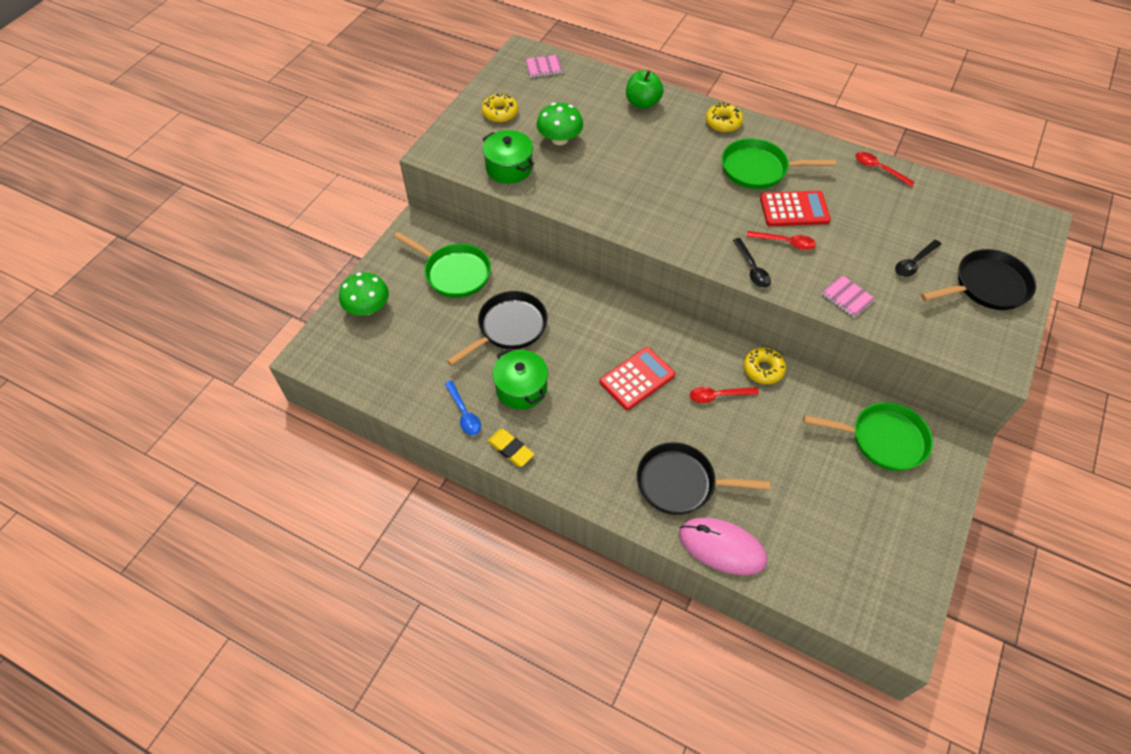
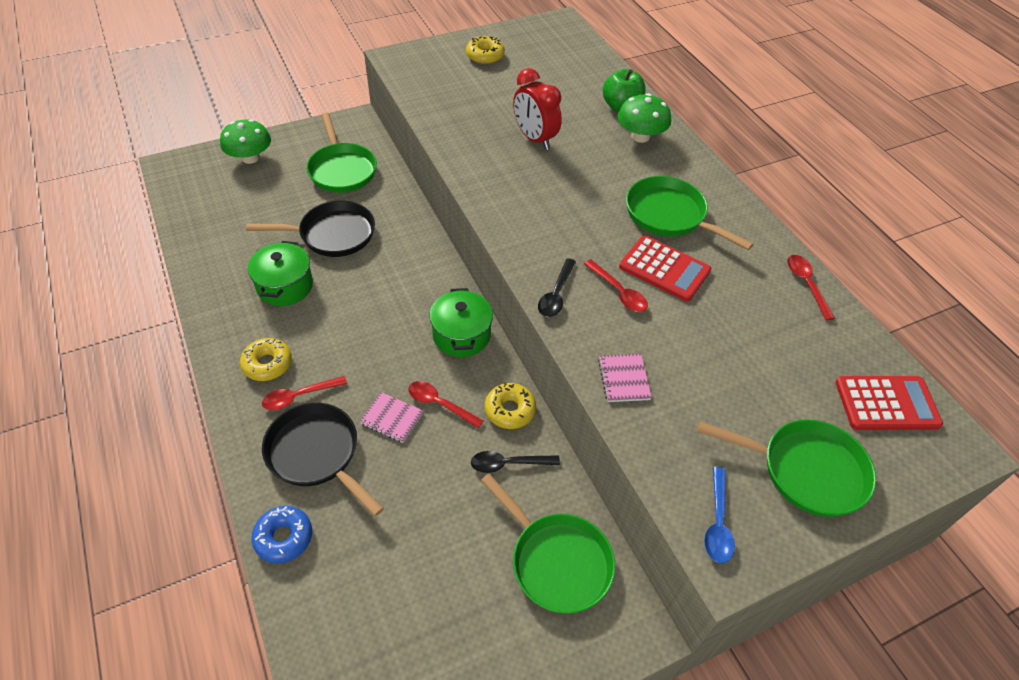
camera: 35 degrees right, 5 degrees down
(464, 413) = (220, 276): blue spoon -> blue spoon (717, 523)
(509, 168) = (440, 98): green pot -> green pot (461, 335)
(510, 449) = (219, 326): yellow eraser -> none
(543, 67) = (565, 40): pink notebook -> pink notebook (391, 418)
(560, 139) = (510, 98): green mushroom -> green mushroom (640, 136)
(613, 162) = (534, 139): none -> red clock
(625, 456) = (299, 396): none -> red spoon
(637, 378) = (386, 341): red calculator -> red calculator (886, 403)
(722, 547) = (284, 537): pink mouse -> blue donut
(723, 123) = (681, 160): yellow donut -> yellow donut (267, 364)
(914, 263) = (741, 393): black spoon -> black spoon (508, 464)
(986, 286) = (805, 470): black pan -> green pan

